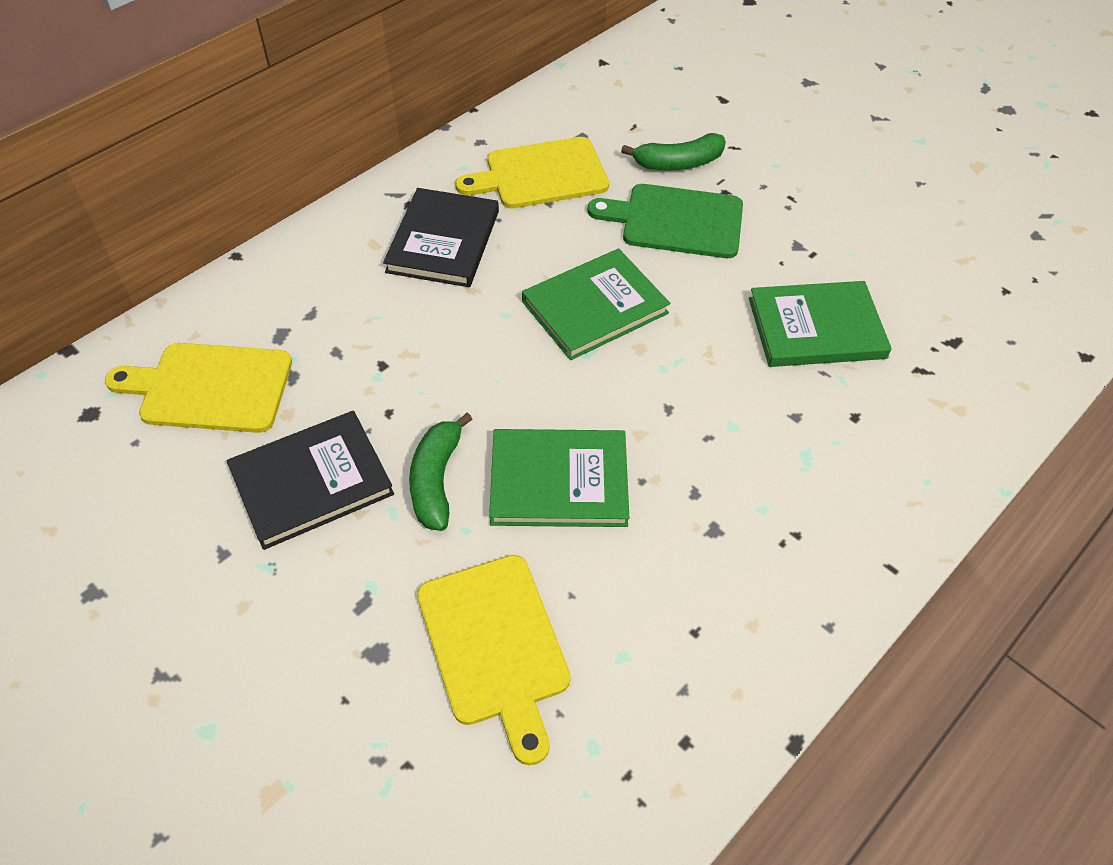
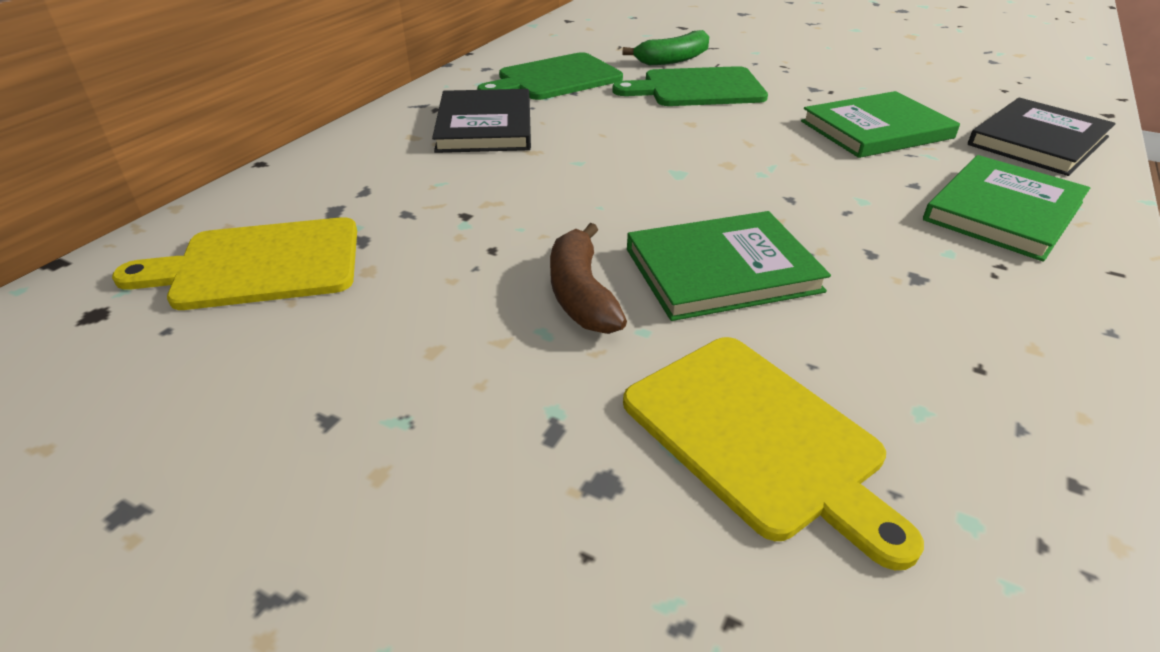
camera: 15 degrees left, 15 degrees down
(312, 482) = (425, 324): black book -> black book (1038, 141)
(436, 480) = (581, 294): green banana -> brown banana
(541, 174) = (555, 78): yellow cutting board -> green cutting board
(595, 307) = (664, 145): green book -> green book (1003, 211)

